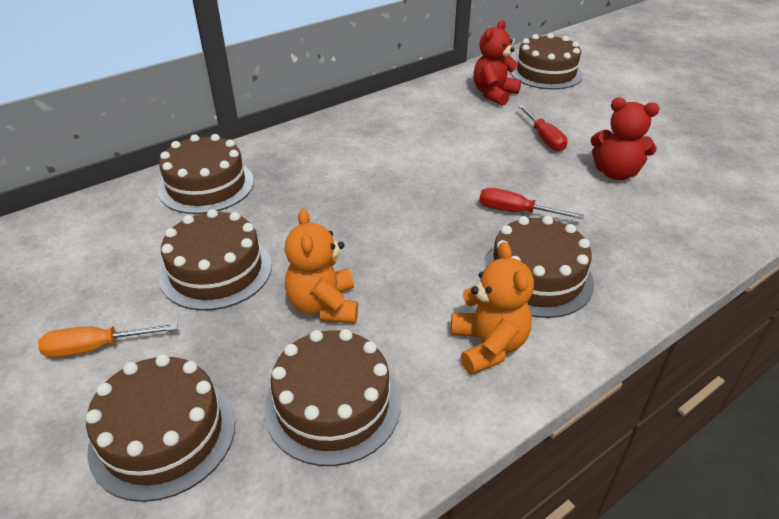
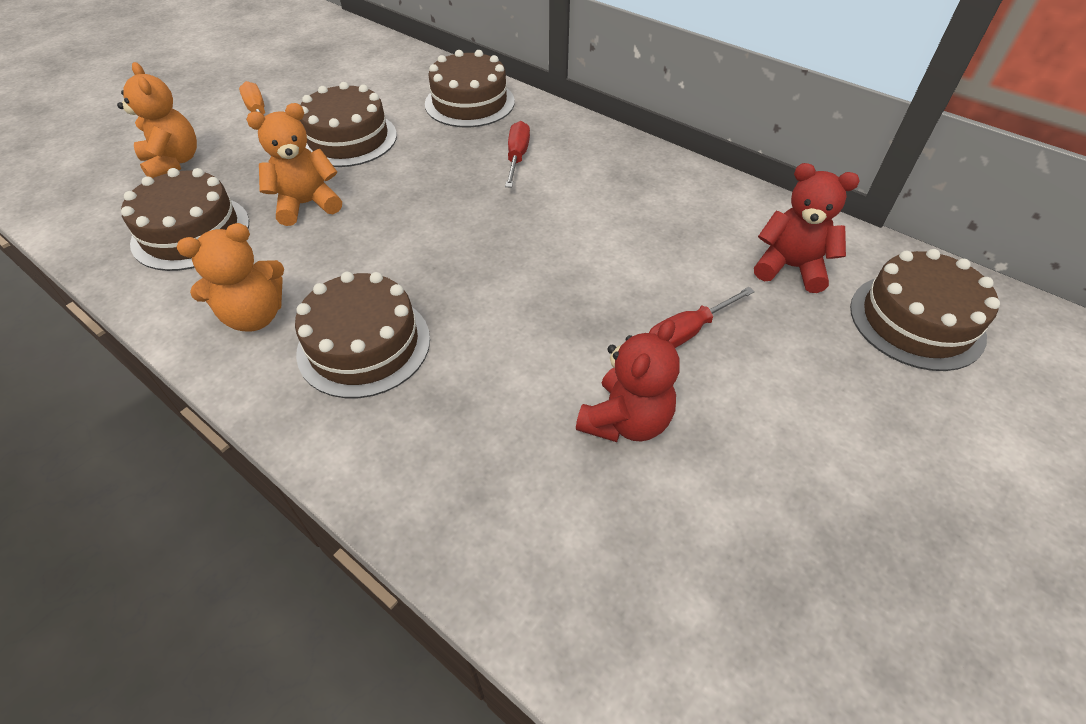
camera: 75 degrees right, 10 degrees up
(163, 434) = (173, 162): brown cake -> orange teddy bear
(515, 212) = (489, 317): red screwdriver -> red screwdriver (517, 157)
(615, 173) = (625, 421): red teddy bear -> red teddy bear turned 150 degrees counterclockwise

